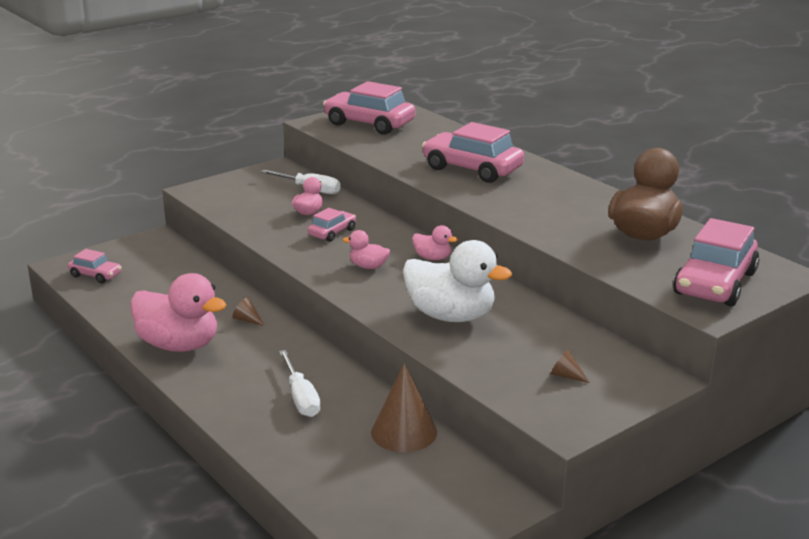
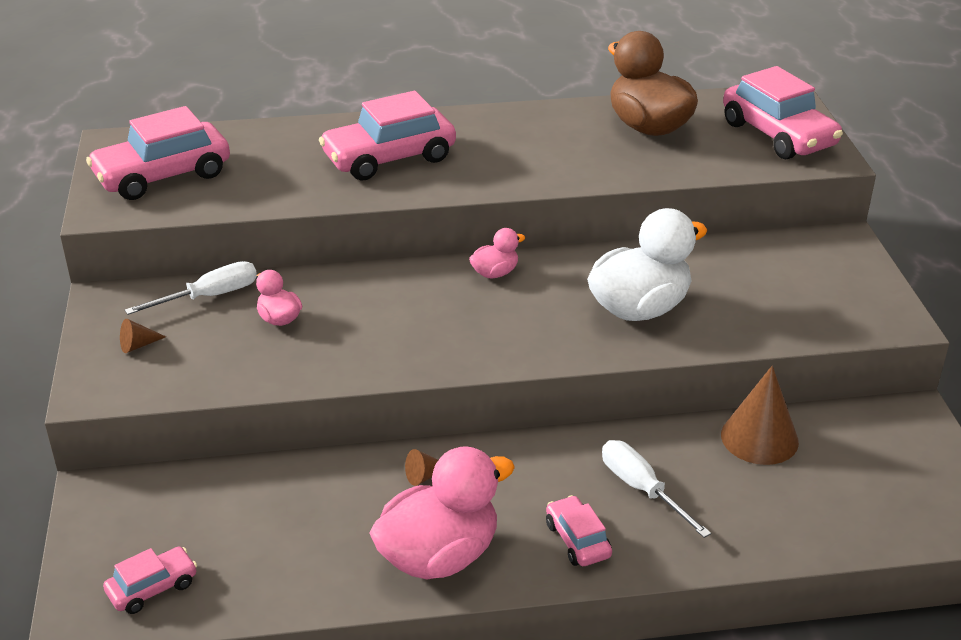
camera: 60 degrees left, 10 degrees up
(301, 397) = (642, 489): white screwdriver -> white screwdriver turned 135 degrees counterclockwise
(332, 232) = (357, 319): pink car -> pink car (577, 540)
(368, 266) = (474, 323): pink duck -> none
(566, 376) = (807, 286): brown cone -> brown cone (138, 345)

